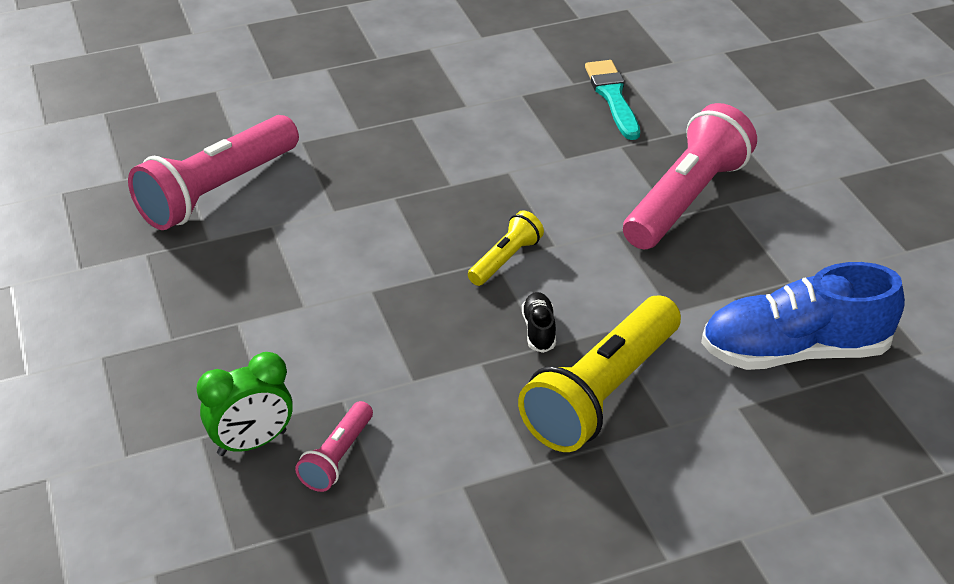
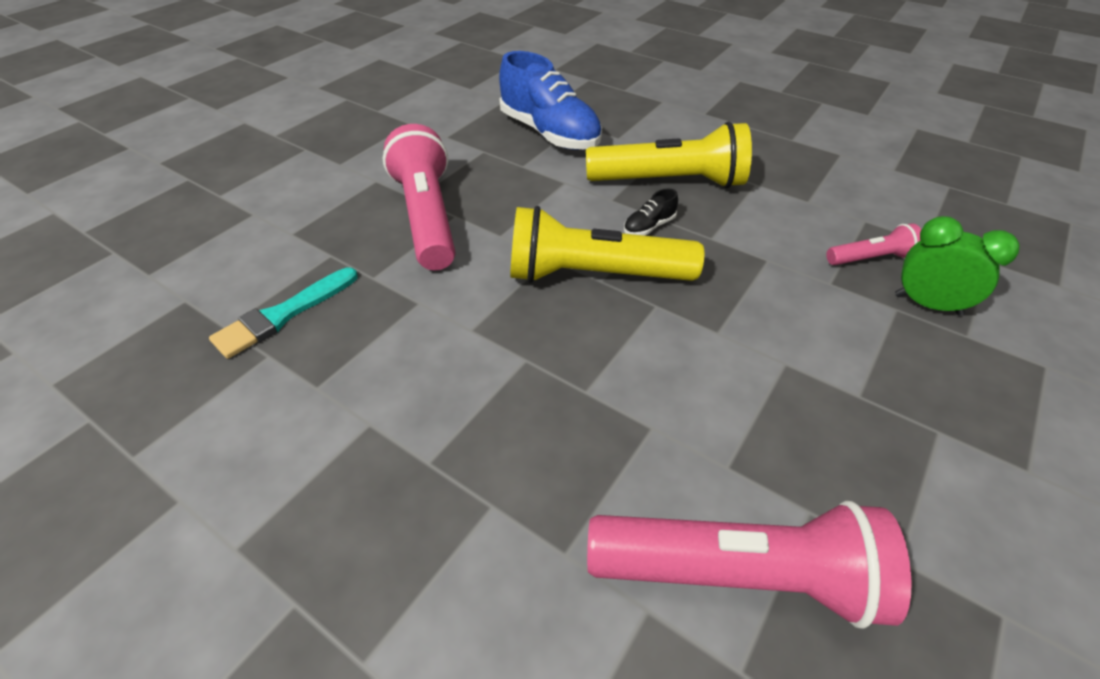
camera: 125 degrees left, 5 degrees up
(505, 259) = (594, 275): yellow flashlight -> yellow flashlight, size x2.04
(686, 199) = (427, 217): pink flashlight -> pink flashlight turned 75 degrees clockwise

